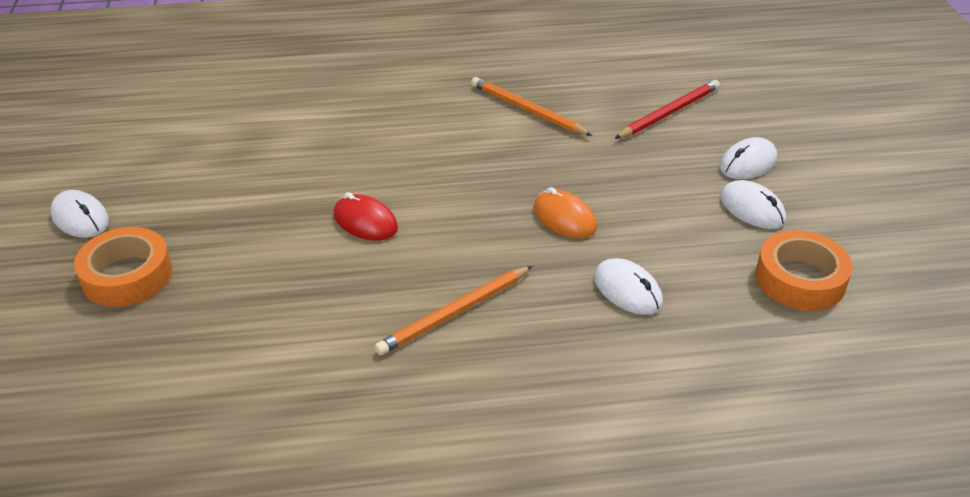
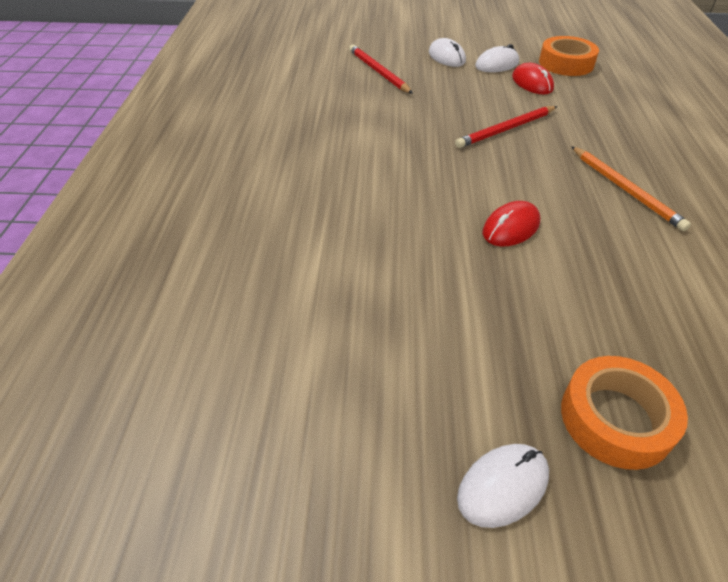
camera: 80 degrees left, 5 degrees up
(527, 110) = (354, 127): orange pencil -> none
(564, 218) = (506, 129): orange mouse -> red pencil
(627, 290) = (585, 117): white mouse -> none
(709, 242) = (532, 83): none -> red mouse

